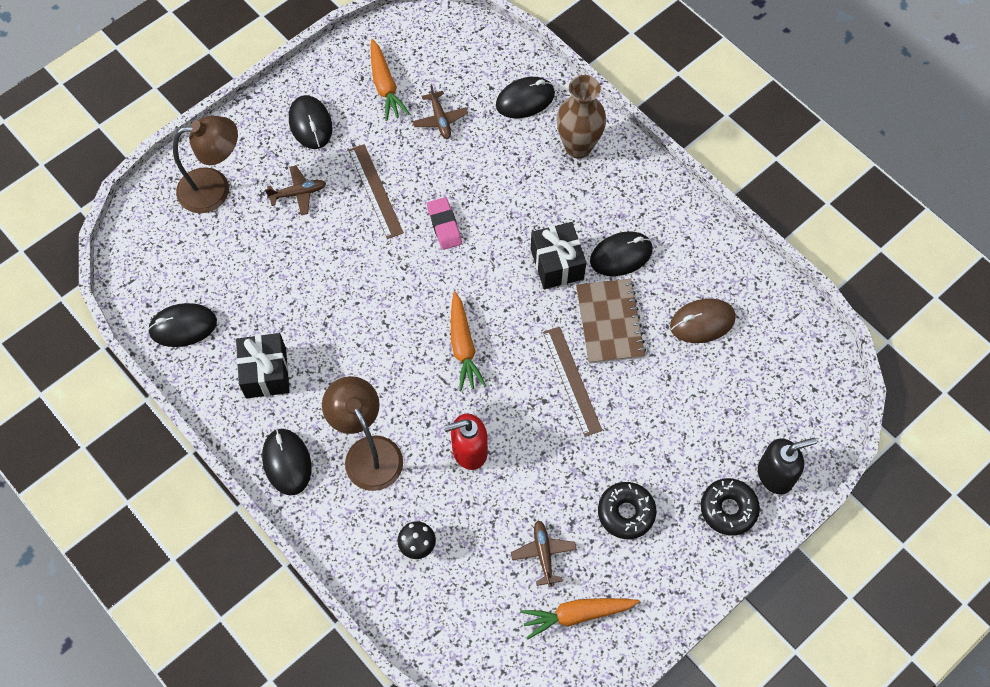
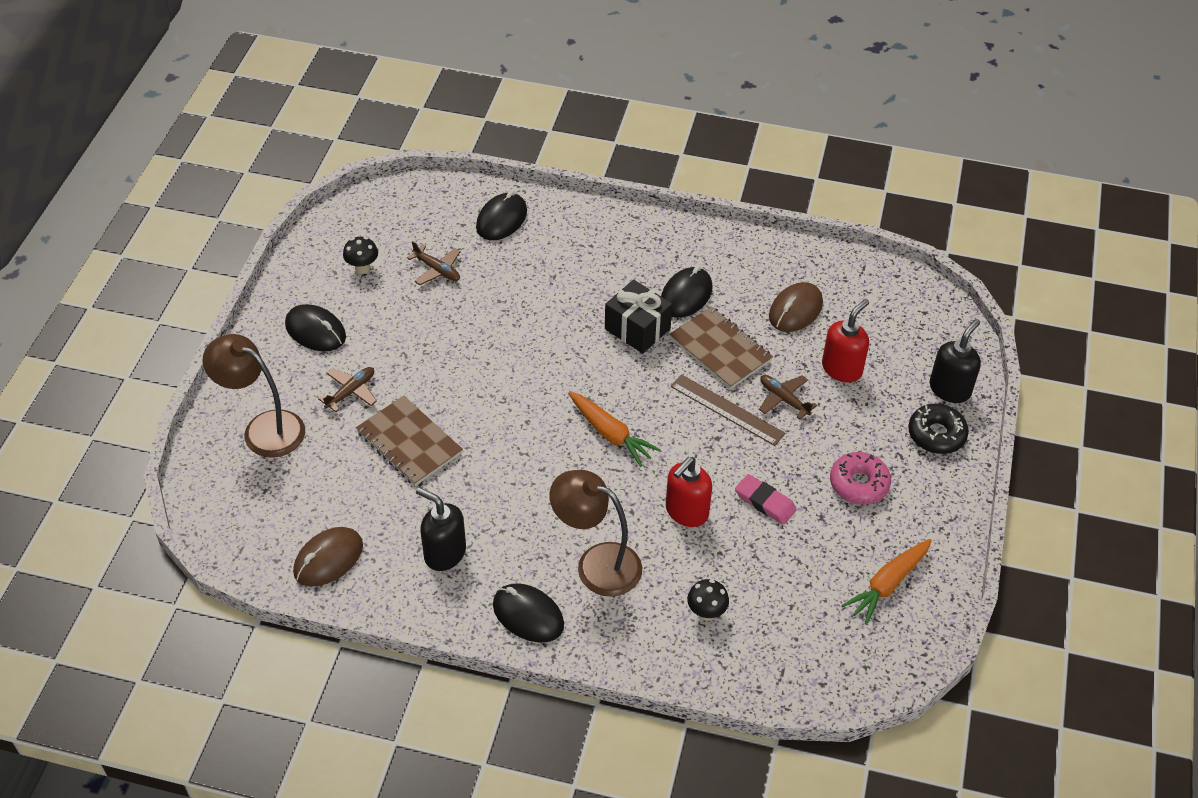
camera: 35 degrees left, 15 degrees down
(183, 326) = (328, 559): black mouse -> brown mouse
(215, 188) = (263, 428): brown lamp -> brown lamp turned 105 degrees counterclockwise
(266, 373) = (444, 553): black gift -> black soap dispenser
(308, 263) = (409, 442): none -> brown notebook
(375, 191) = (424, 354): brown ruler -> none
(385, 86) = (362, 268): orange carrot -> black mushroom
(444, 225) = (512, 349): pink eraser -> pink eraser (765, 502)
(543, 554) = (819, 554): brown plane -> brown plane (783, 399)
(578, 147) = (579, 233): brown vase -> none
(626, 513) = (859, 484): black donut -> pink donut
(697, 400) = (842, 369): none -> red soap dispenser

